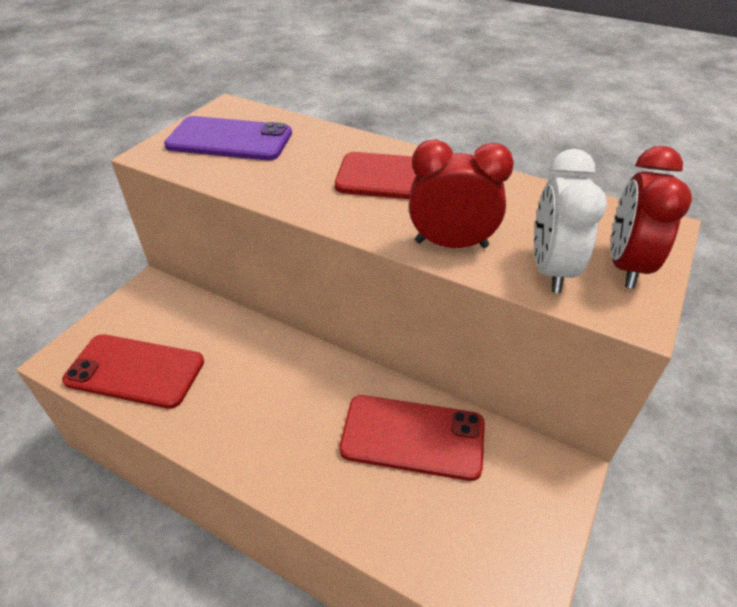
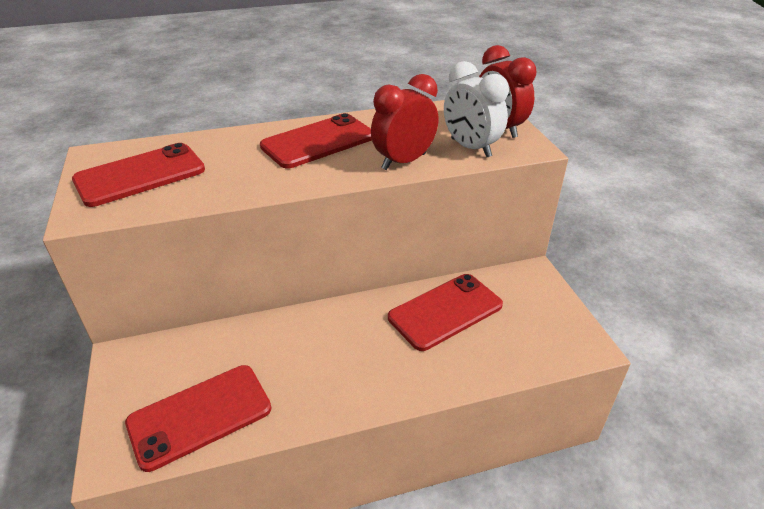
camera: 45 degrees left, 5 degrees down
(229, 140) = (140, 175): purple phone -> red phone

